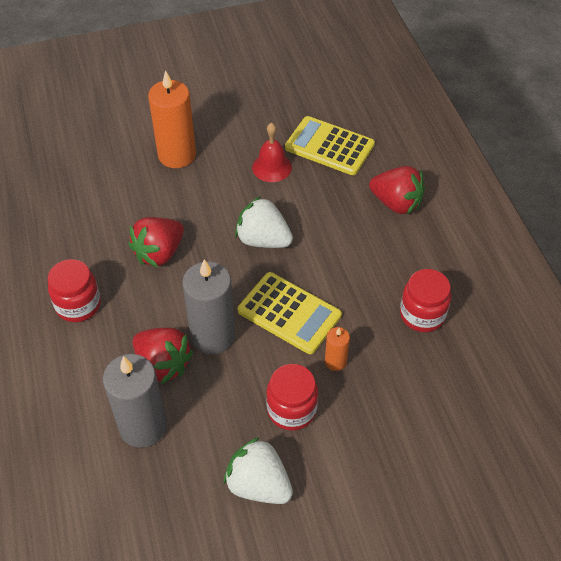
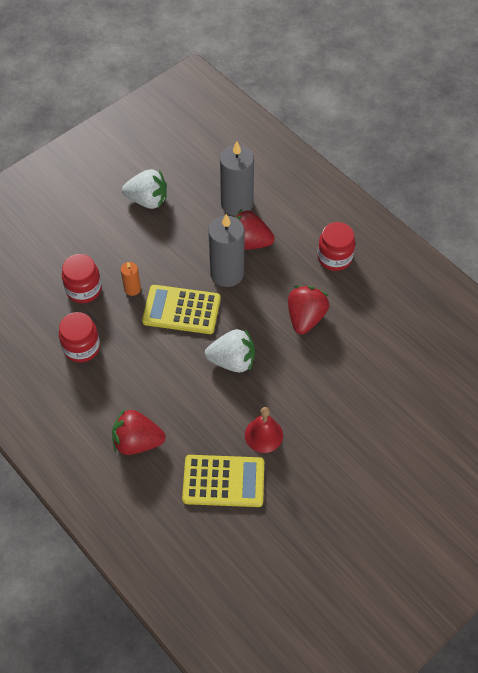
camera: 155 degrees right, 5 degrees up
(177, 155) = (354, 413): orange candle -> none
(291, 410) = (148, 247): red jar -> red jar (84, 289)

